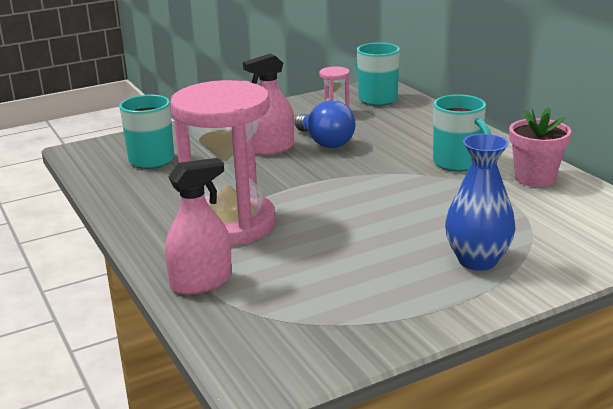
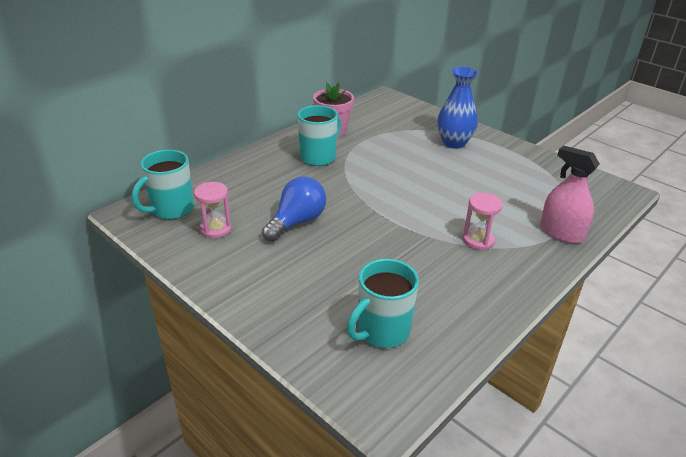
camera: 110 degrees left, 10 degrees up
(230, 224) = (478, 240): pink hourglass -> pink hourglass, size x0.42
(272, 148) = (321, 251): pink spray bottle -> none

